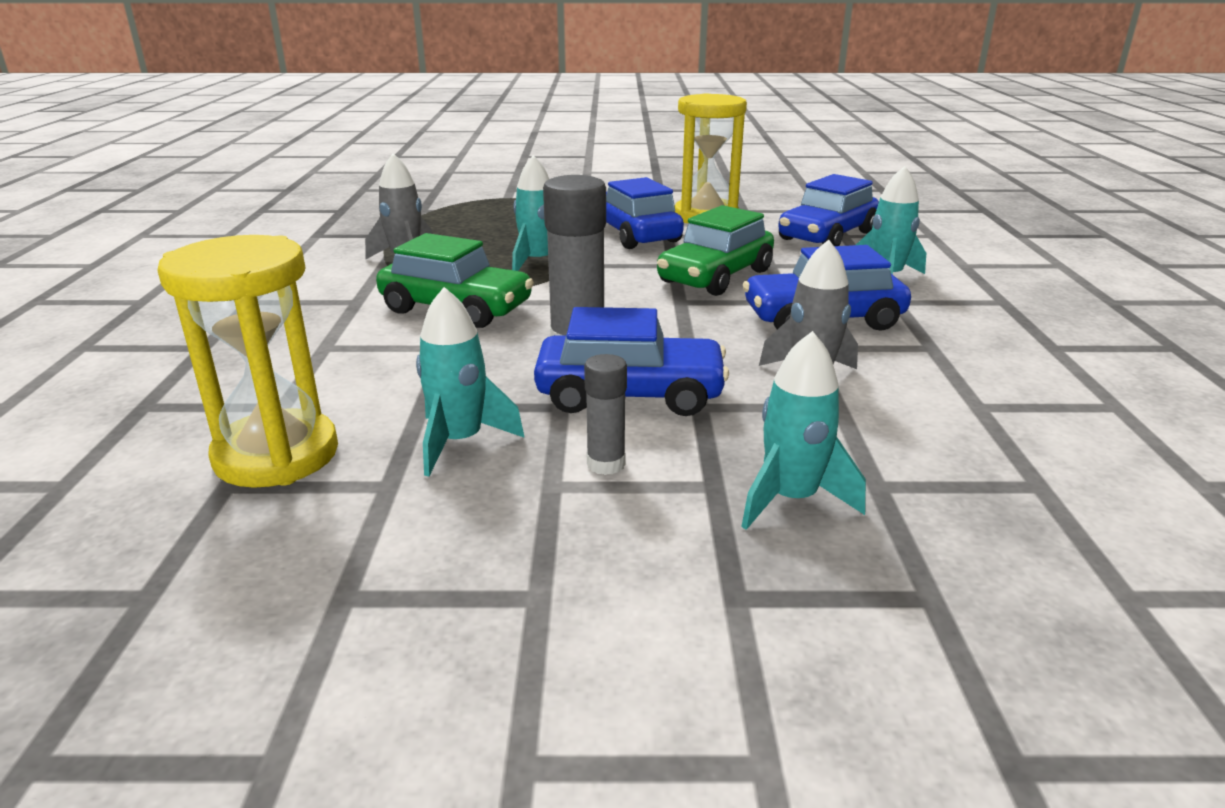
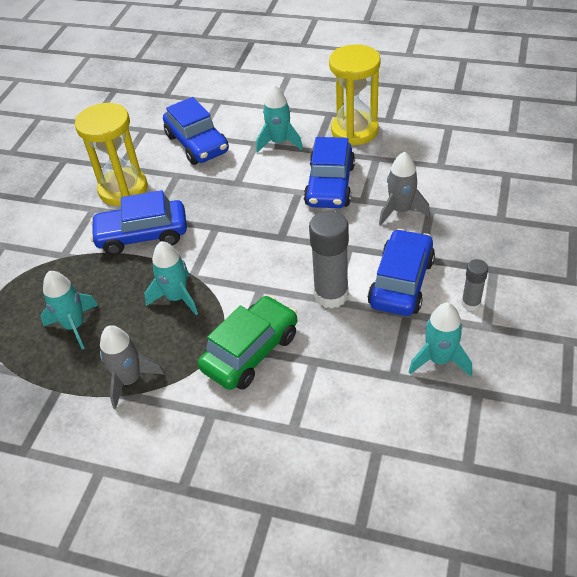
camera: 70 degrees left, 20 degrees up
(276, 455) = (439, 445): yellow hourglass -> yellow hourglass (354, 131)
(715, 276) = (246, 212): green car -> none
(791, 499) = (508, 248): turquoise rocket -> turquoise rocket (74, 326)

